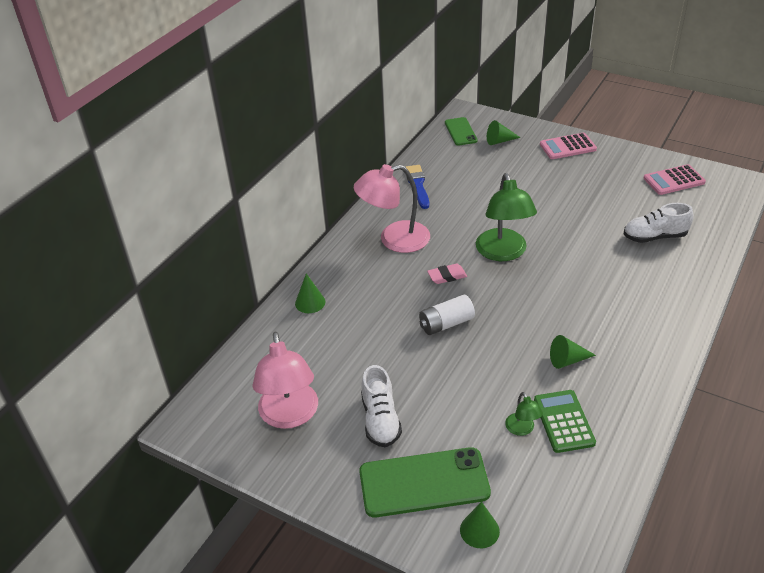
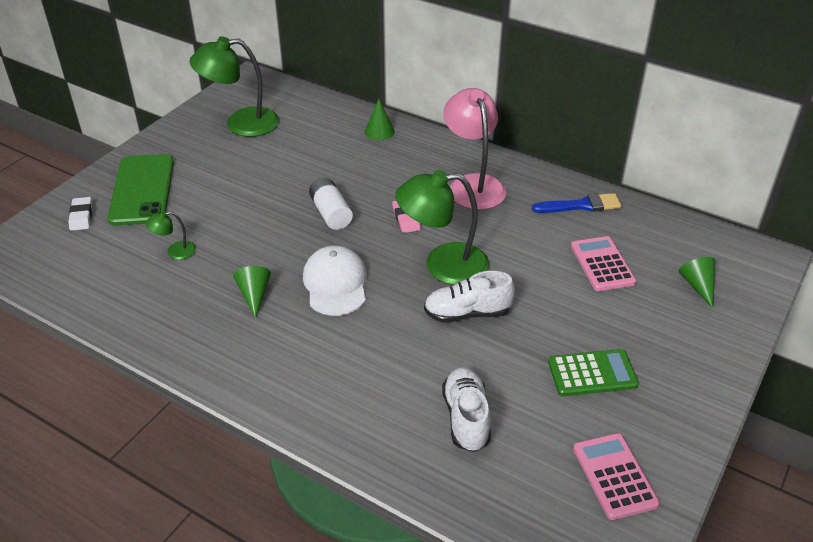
camera: 90 degrees right, 0 degrees up
(290, 416) = (241, 124): pink lamp -> green lamp
(380, 420) = (218, 169): white shoe -> white shoe (467, 313)
(460, 131) = (715, 250): green phone -> none
(479, 530) = (81, 216): green cone -> white eraser
(540, 311) = (335, 284): none -> white cap
(564, 421) = (173, 281): green calculator -> green calculator (592, 373)
(567, 147) = (695, 358): pink calculator -> pink calculator (602, 264)

